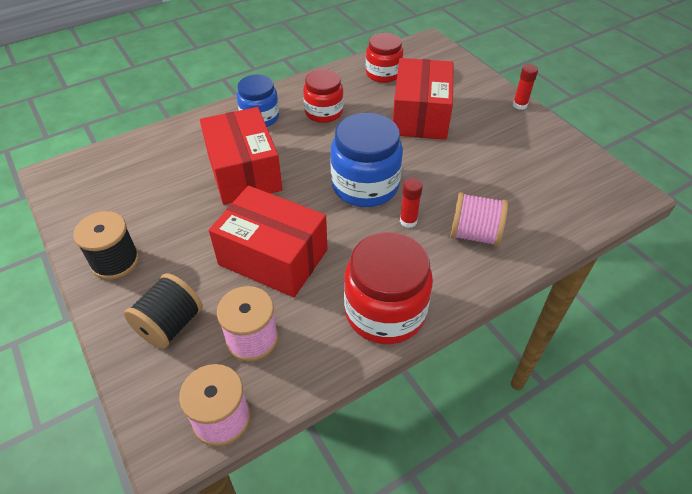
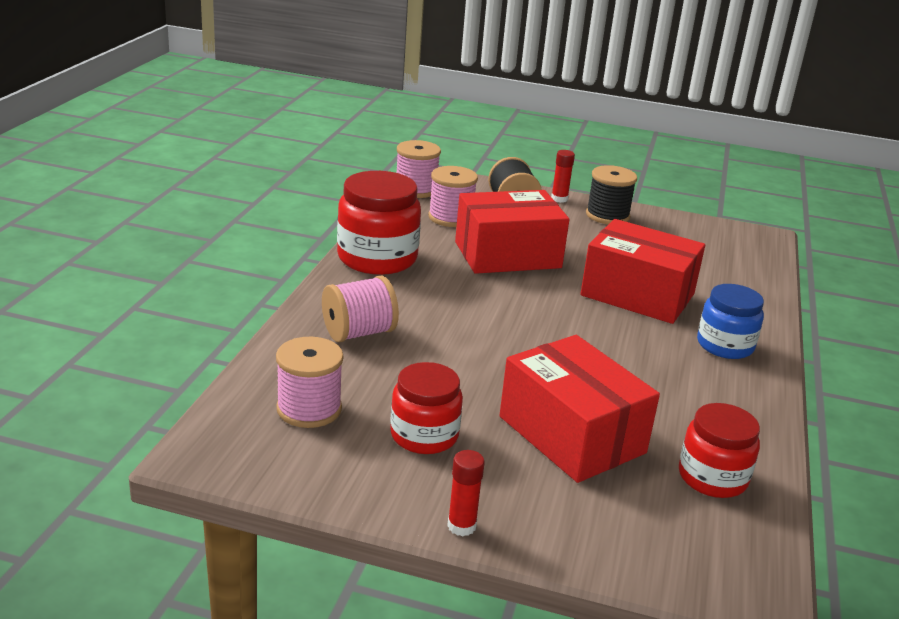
camera: 135 degrees right, 20 degrees down
(324, 112) = (679, 383): red jar -> red jar (424, 435)
(365, 186) = (515, 329): blue jar -> none
(408, 221) = (434, 318): red glue stick -> red glue stick (559, 199)
(551, 192) = (309, 409): none -> pink spool

